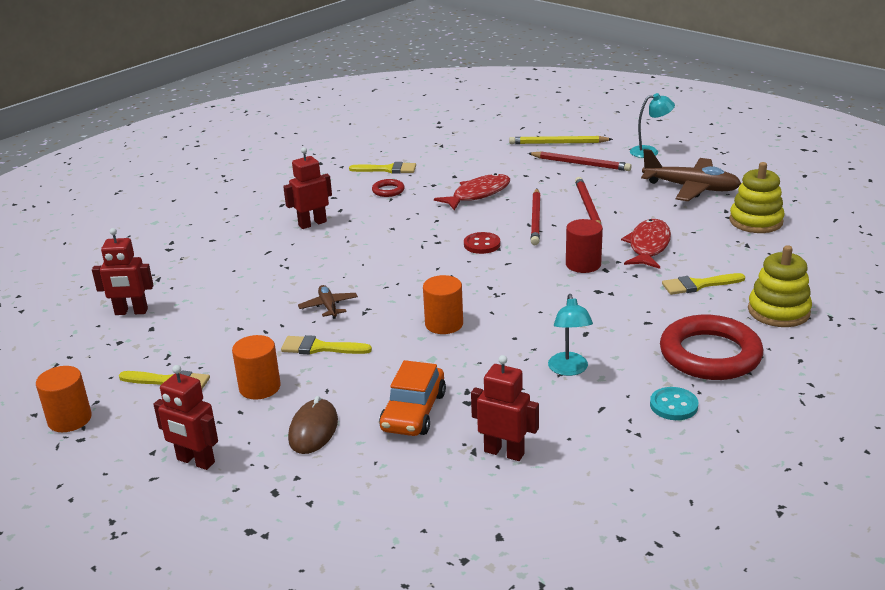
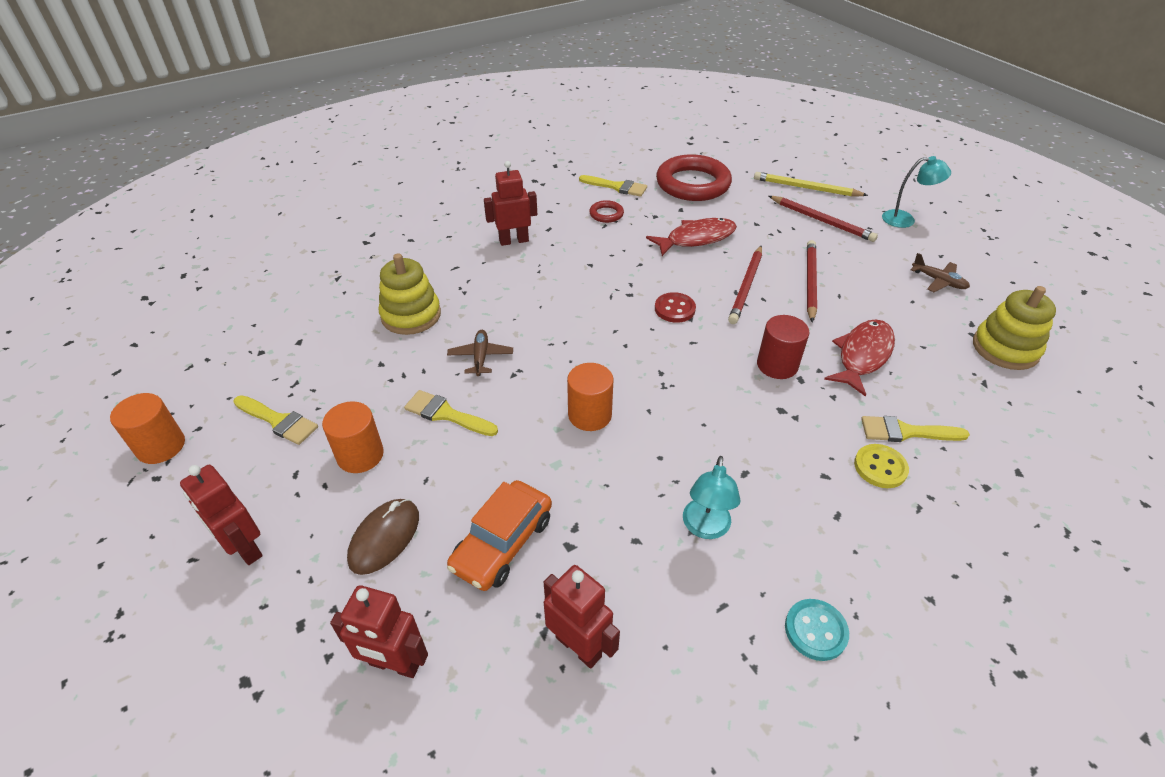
camera: 15 degrees right, 15 degrees up
(131, 312) = (291, 315): red robot -> red robot (394, 664)
(686, 309) = (880, 467): none -> yellow button
(691, 188) = (938, 281): brown plane -> brown plane, size x0.51
(710, 354) = (888, 553): red ring -> red ring (693, 184)
(778, 311) = (998, 503): yellow stacking toy -> yellow stacking toy (411, 315)

